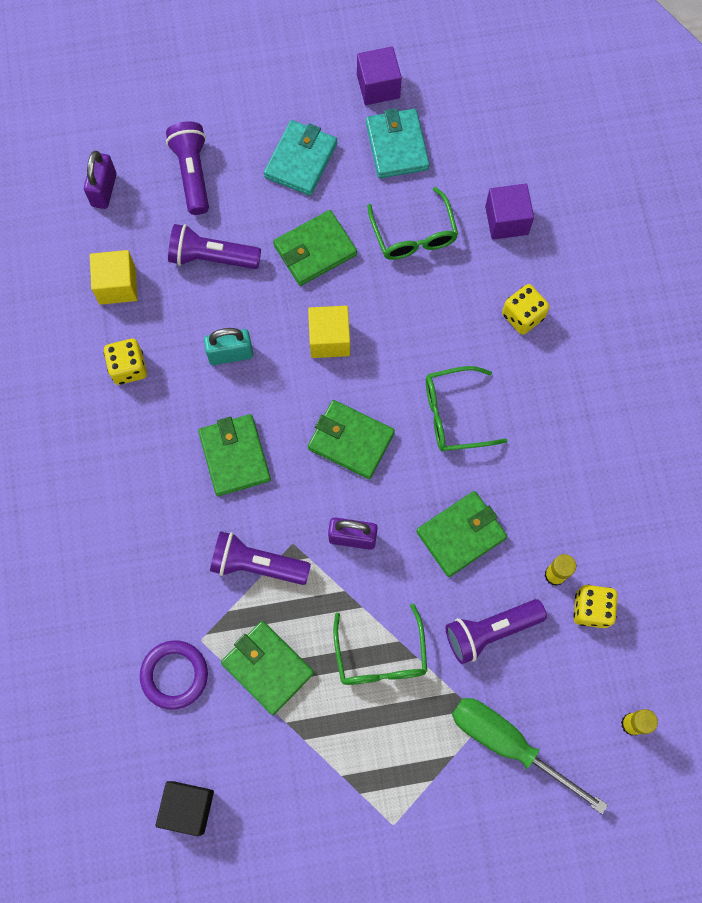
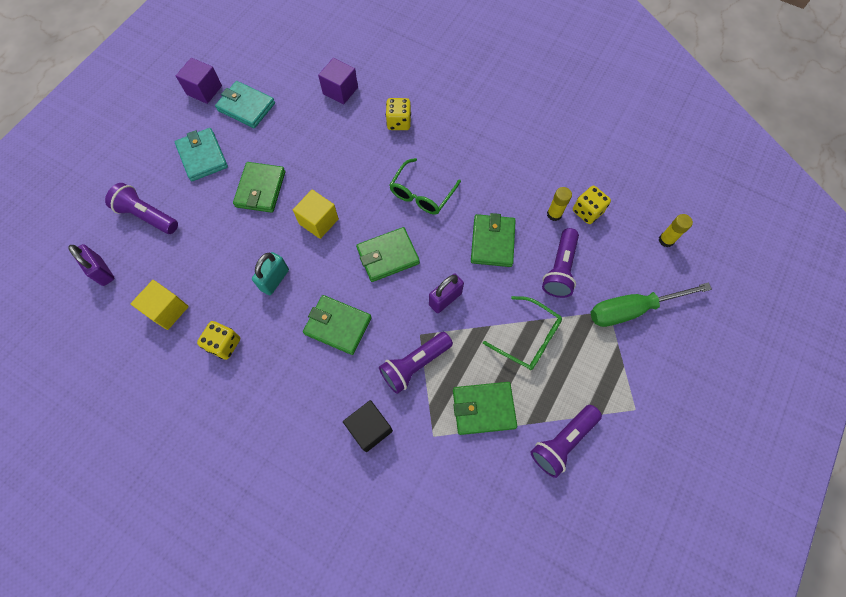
camera: 50 degrees left, 5 degrees down
(174, 675) = (442, 470): purple ring -> none
(188, 807) = (534, 530): black cube -> black cube (370, 428)
(212, 257) = (207, 244): purple flashlight -> purple flashlight (562, 441)
(414, 234) = (303, 136): green glasses -> none

